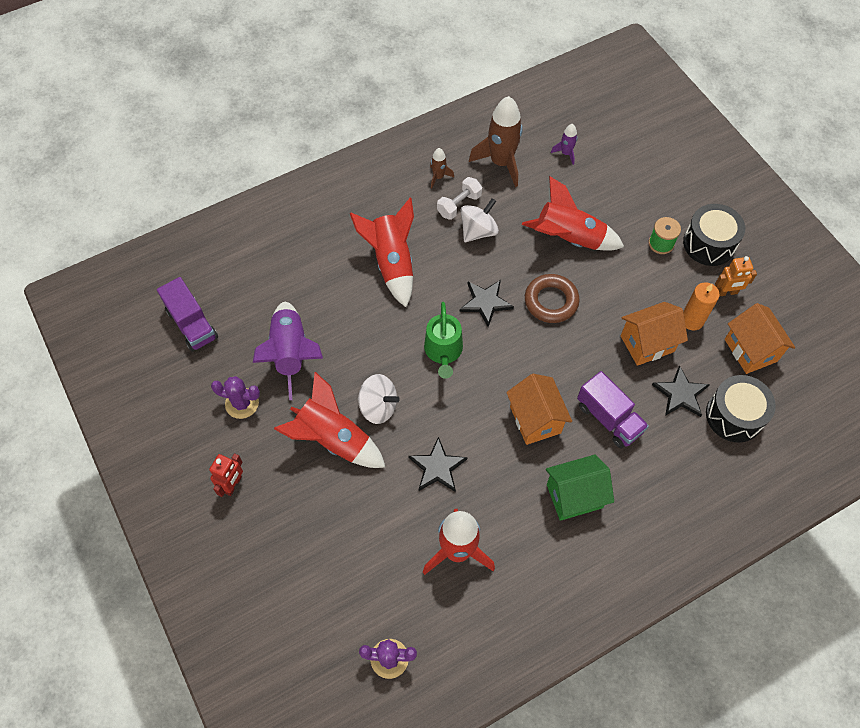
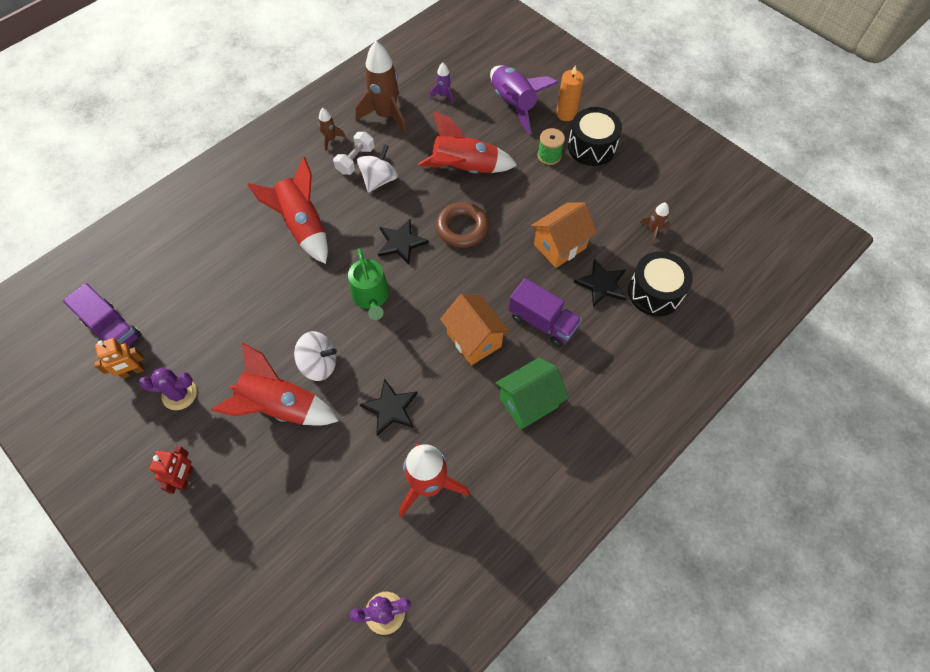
camera: 15 degrees left, 0 degrees up
(291, 353) = (220, 333): purple rocket -> purple rocket (513, 104)
(692, 320) = (594, 216): orange candle -> orange candle (566, 114)
(726, 292) = (618, 185): orange robot -> orange robot (133, 371)
(750, 350) = (653, 231): orange house -> brown rocket

